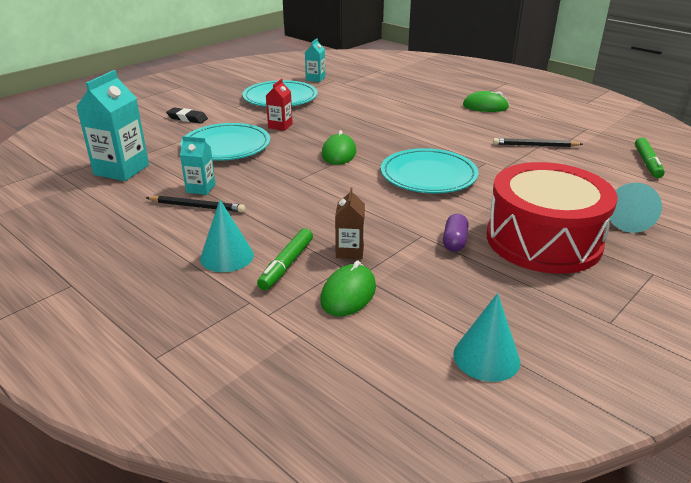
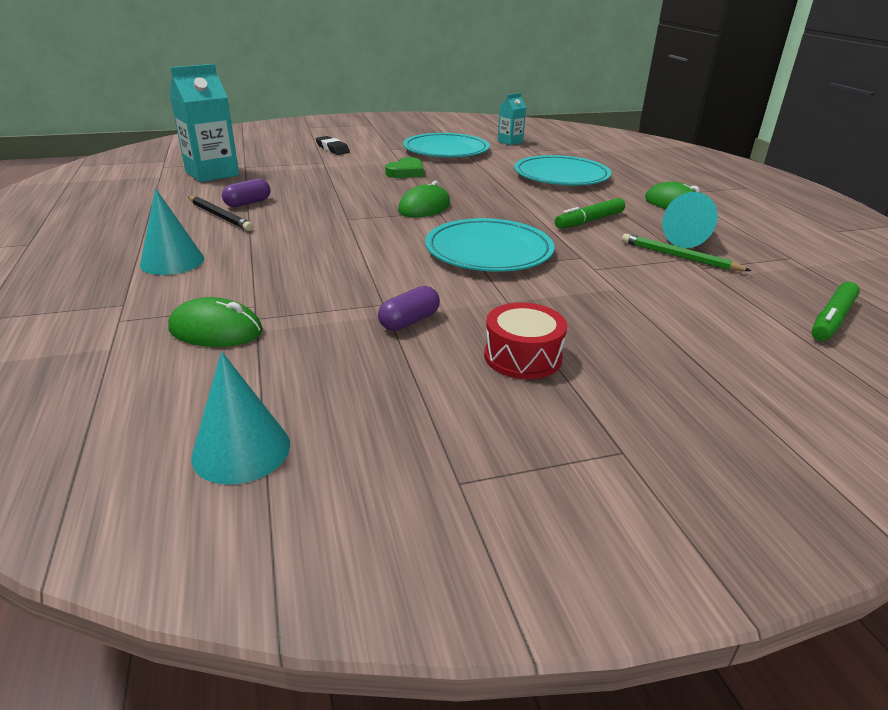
camera: 30 degrees right, 0 degrees up
(201, 188) = (248, 203): turquoise carton -> purple capsule
(226, 146) = (328, 177): turquoise plate -> turquoise plate (561, 176)
(280, 126) = (406, 172): red carton -> green heart
(287, 265) = (208, 285): green marker -> green marker (589, 221)
(348, 294) = (216, 330): green mouse -> green mouse turned 45 degrees clockwise
(350, 251) = (285, 293): brown carton -> none
(535, 145) = (679, 257): black pencil -> green pencil
(543, 240) = (522, 356): red drum -> red drum, size x0.46
(627, 220) = (686, 375): turquoise cone -> turquoise cone (691, 240)

